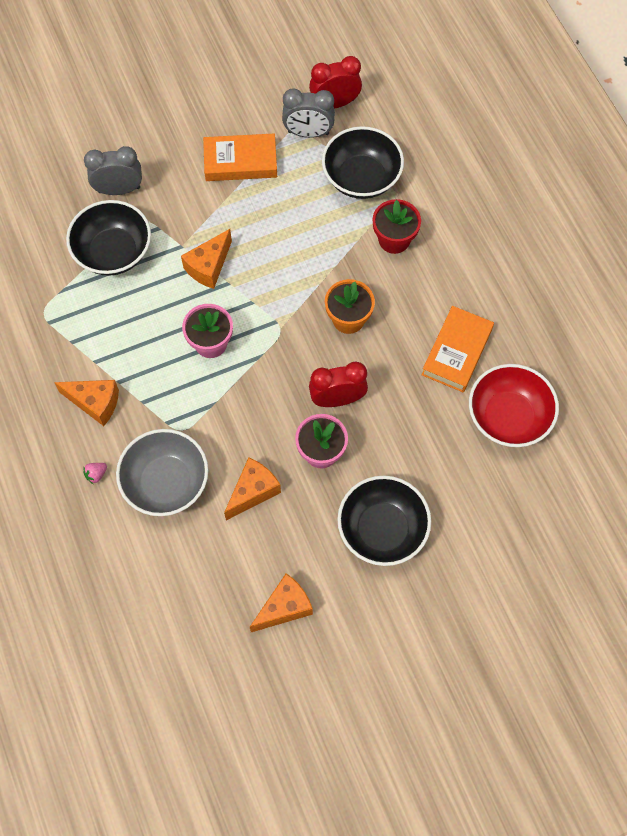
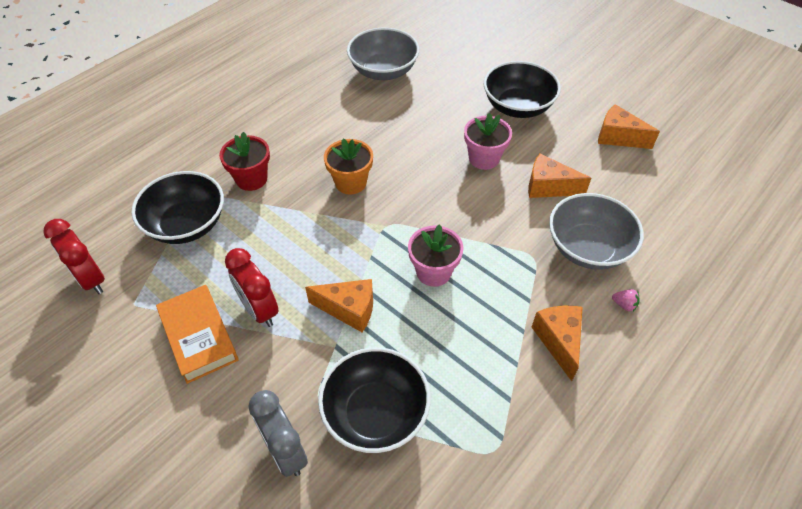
camera: 115 degrees left, 15 degrees down
(308, 133) = (140, 288): grey clock -> none
(337, 399) = (431, 164): red clock -> red clock (259, 310)
(456, 352) = (344, 110): orange book -> none
(508, 417) = (383, 71): red bowl -> grey bowl

